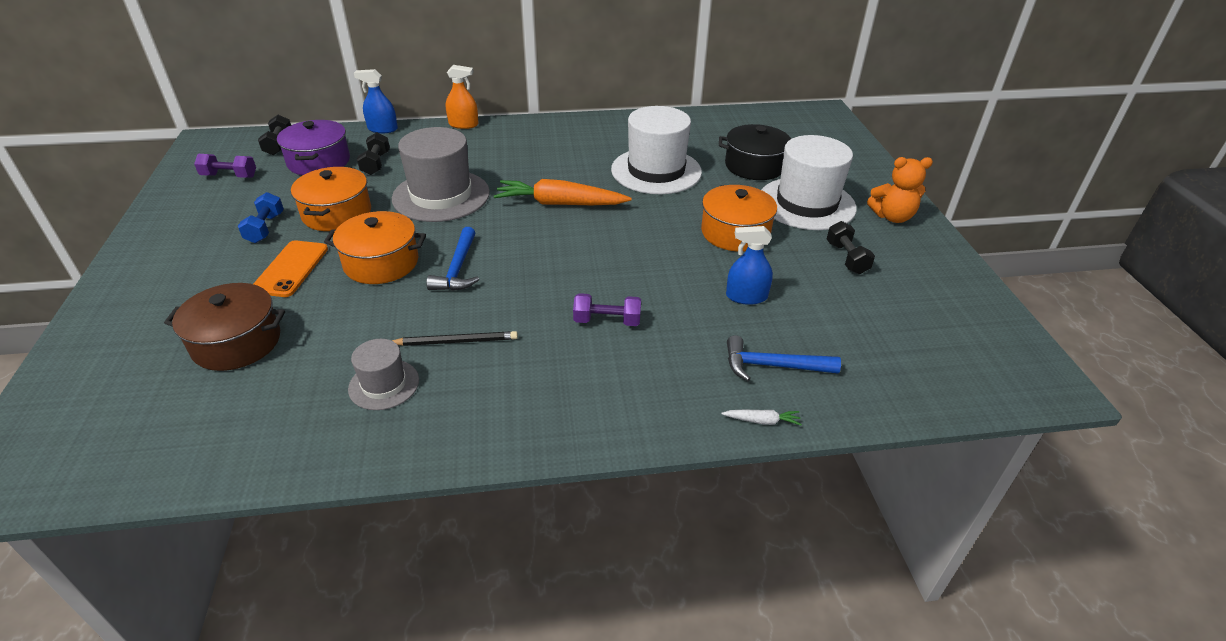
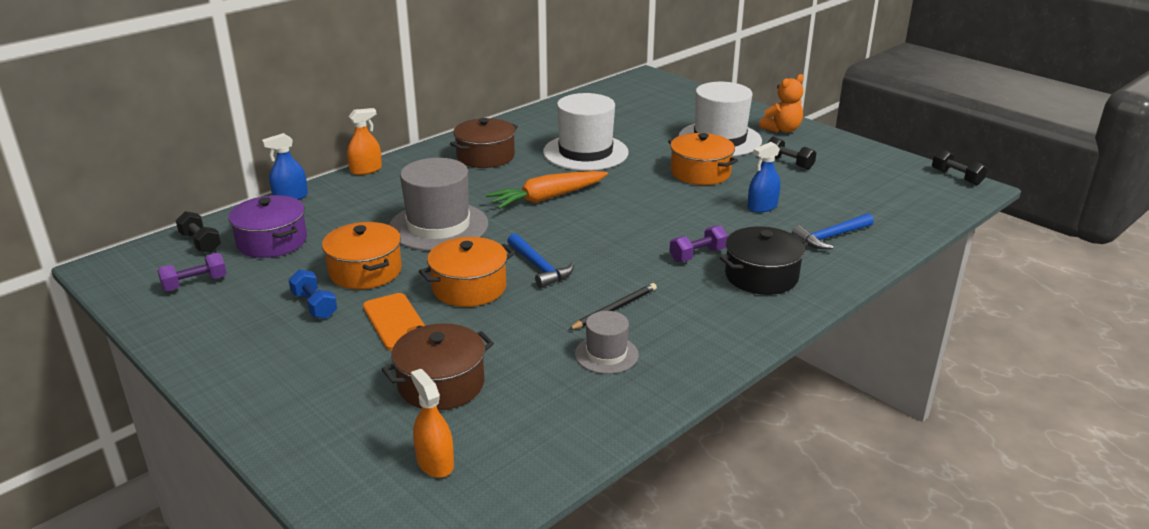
camera: 35 degrees left, 10 degrees down
(130, 413) = (435, 462): none -> orange spray bottle
(376, 163) = (334, 224): black dumbbell -> black dumbbell (956, 177)
(567, 144) = (485, 156): none -> brown pot
(754, 166) = (651, 127): black pot -> black pot (761, 276)
(762, 421) = (865, 266): white carrot -> none

